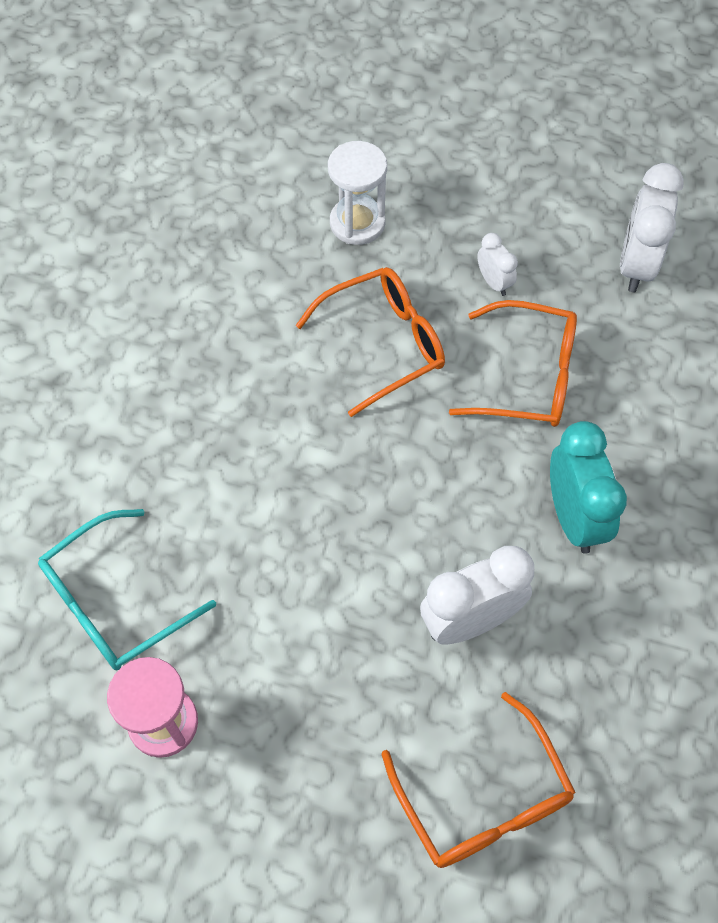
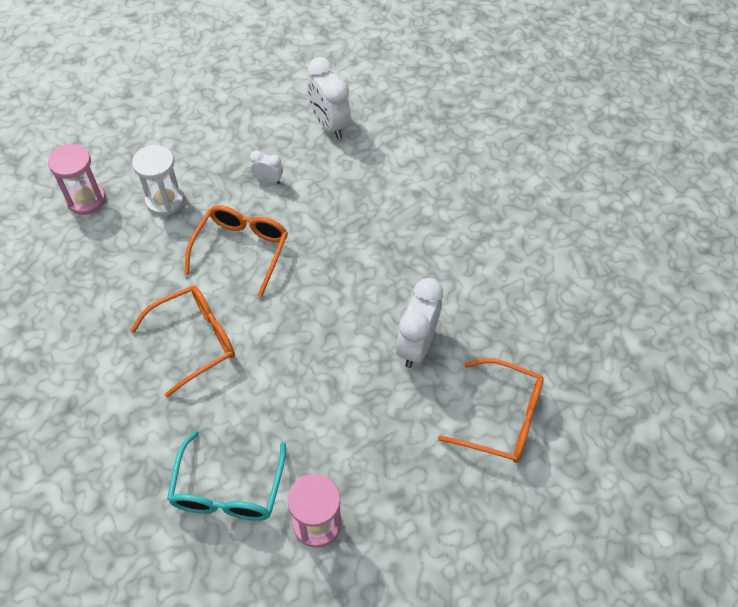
camera: 45 degrees left, 5 degrees down
(278, 162) = (86, 200): none -> pink hourglass
(529, 377) = (330, 213): orange glasses -> orange glasses (195, 340)
(574, 517) = (415, 261): turquoise clock -> none

